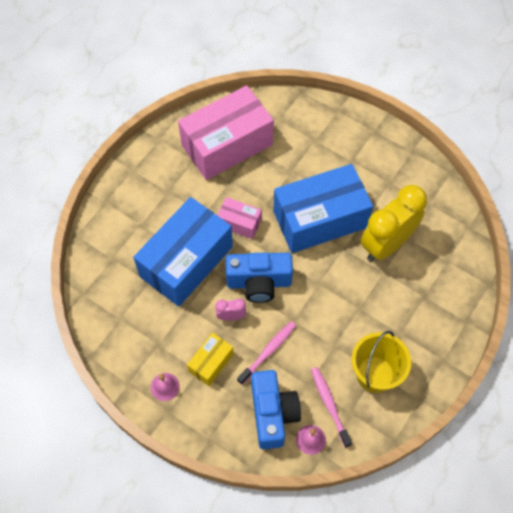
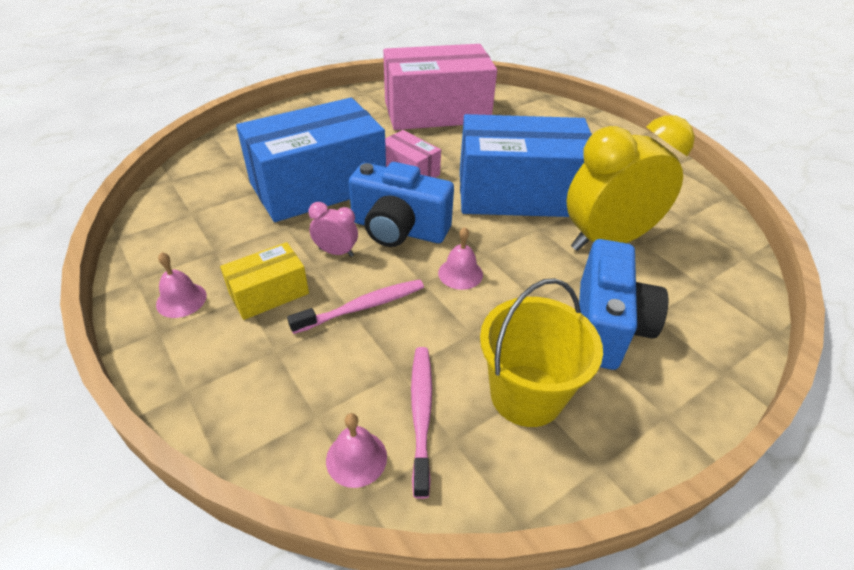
camera: 20 degrees right, 20 degrees down
(272, 414) = (315, 392): blue camera -> blue camera (606, 326)
(311, 305) = (460, 273): none -> pink bell

